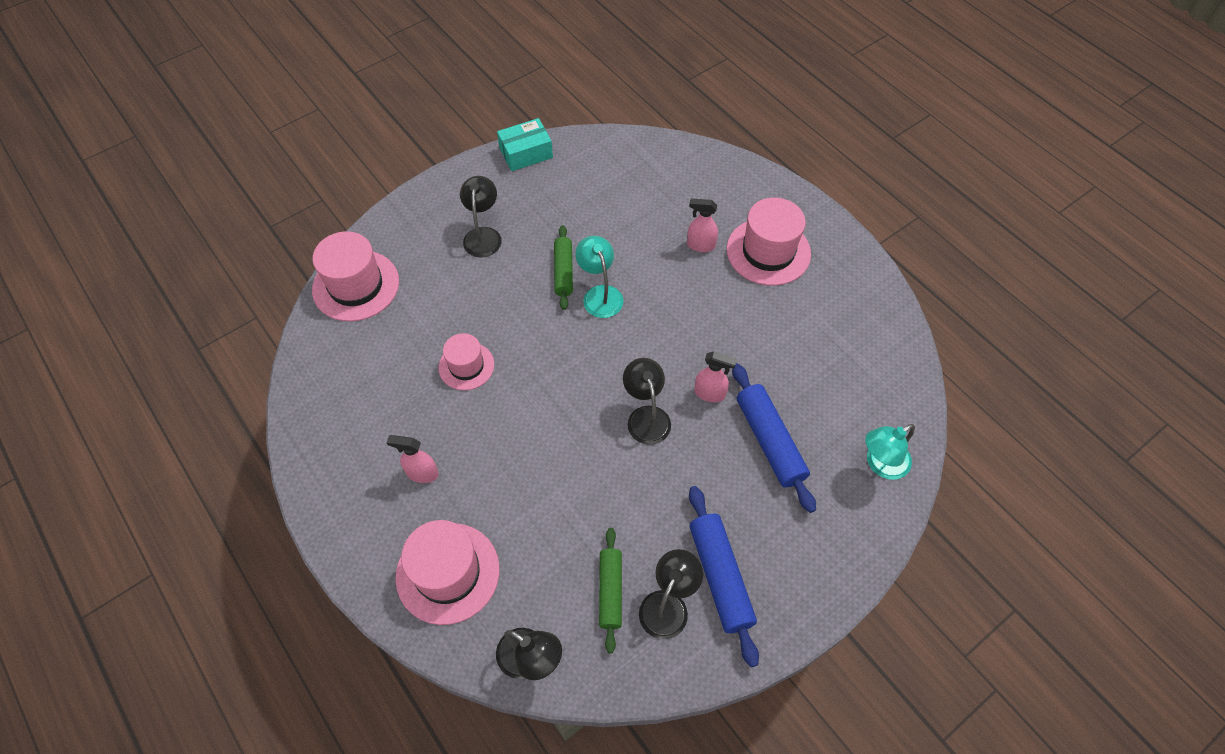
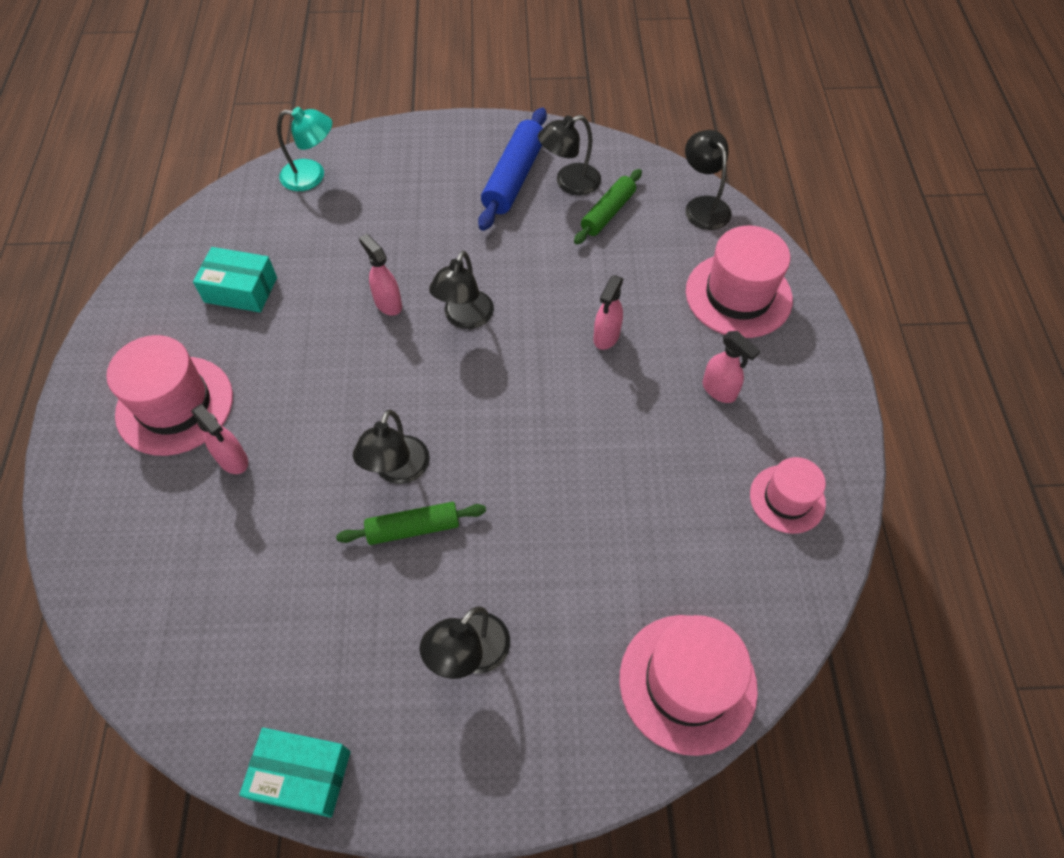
camera: 145 degrees left, 0 degrees up
(466, 366) = (608, 477): pink hat -> pink hat (787, 499)
(532, 466) = (606, 337): none -> pink spray bottle
(563, 271) = (413, 528): green rolling pin -> green rolling pin turned 45 degrees clockwise
(600, 294) = (398, 471): turquoise lamp -> black lamp
(769, 441) = (379, 239): blue rolling pin -> none
(818, 340) = (241, 290): none -> turquoise box

